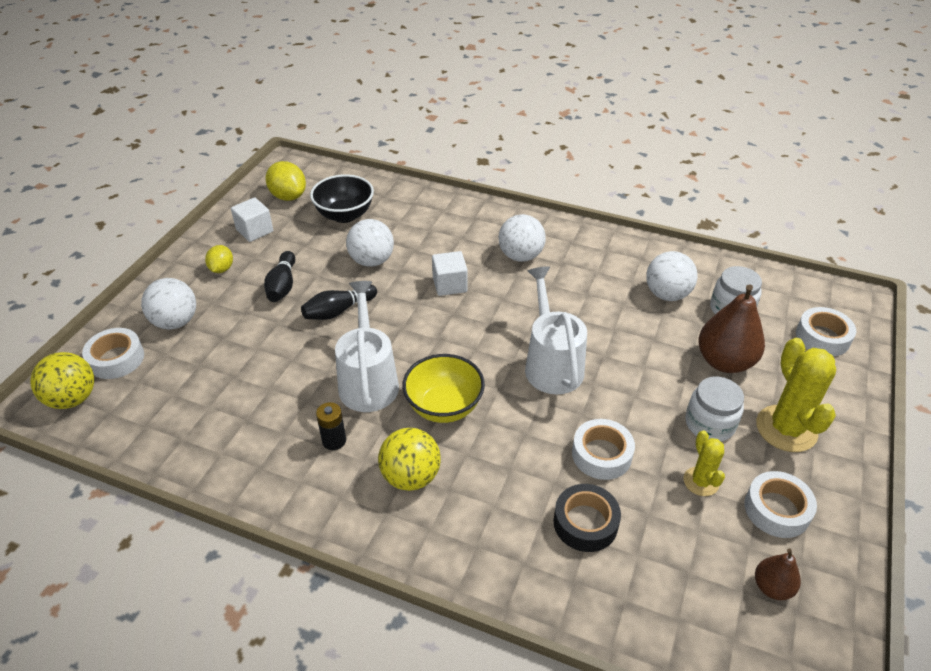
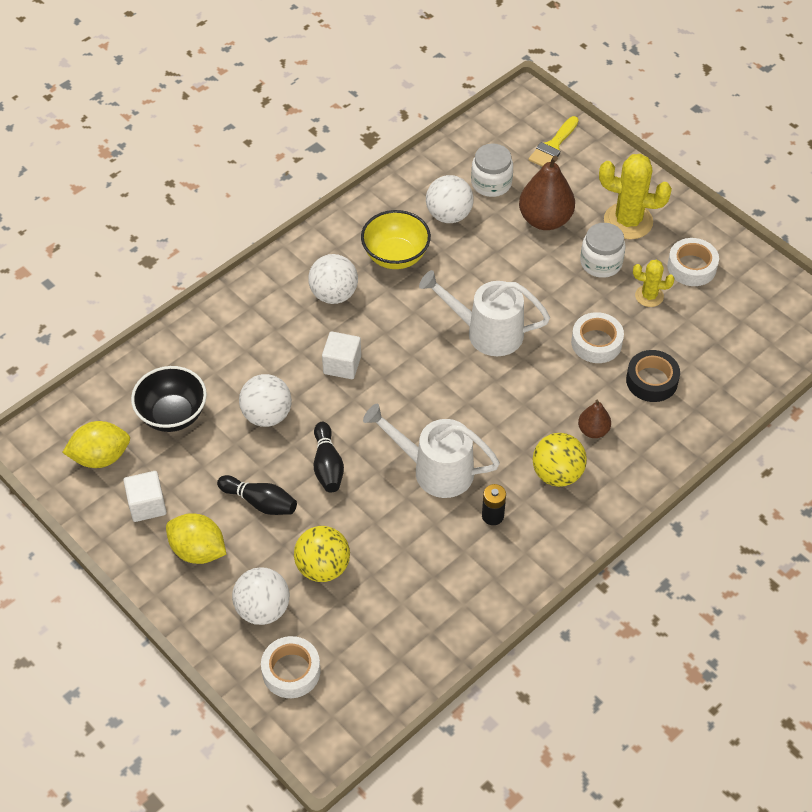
camera: 65 degrees left, 10 degrees up
(73, 399) = (330, 717): yellow ball -> yellow ball (323, 567)
(222, 269) = (198, 551): yellow lemon -> yellow lemon, size x1.59
(444, 407) = (495, 425): yellow bowl -> yellow bowl (395, 256)
(772, 587) = (746, 303): brown pear -> brown pear (593, 430)
(822, 337) = (553, 146): white tape -> yellow brush

